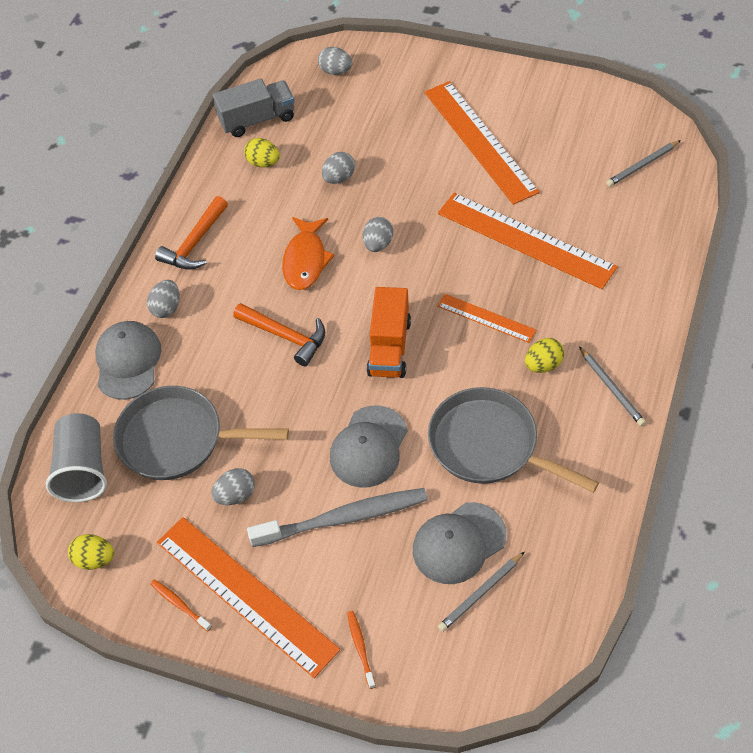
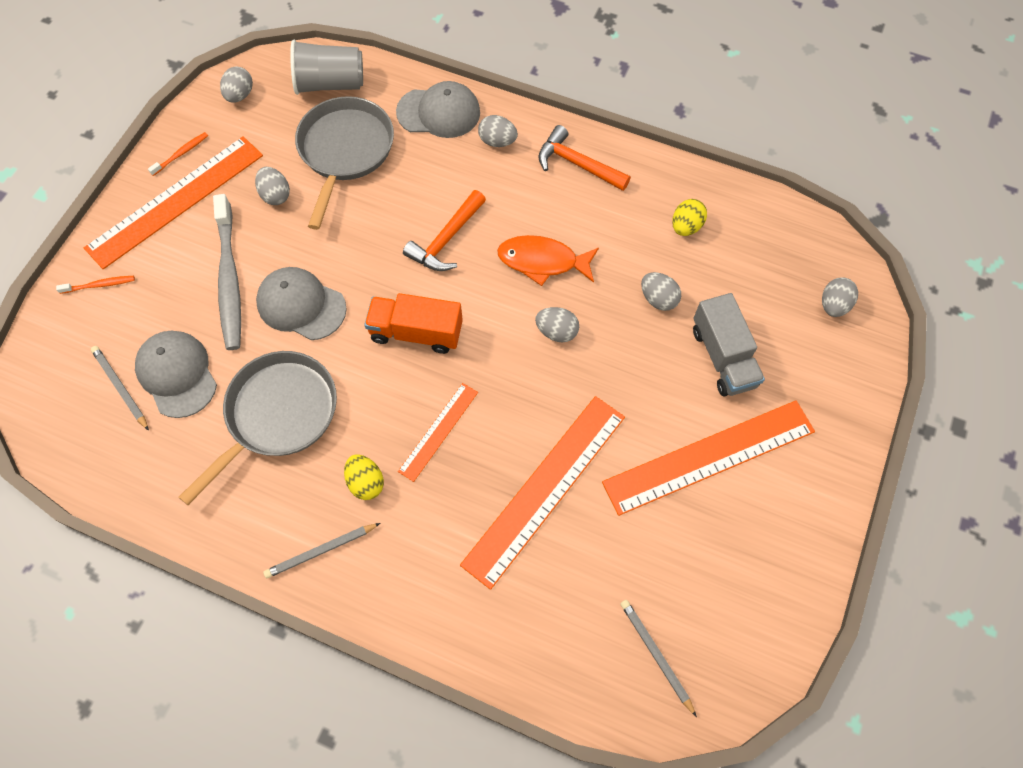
camera: 90 degrees right, 10 degrees up
(95, 559) = (240, 95): yellow egg -> grey egg
(257, 119) = (753, 222): grey truck -> grey truck (723, 357)

